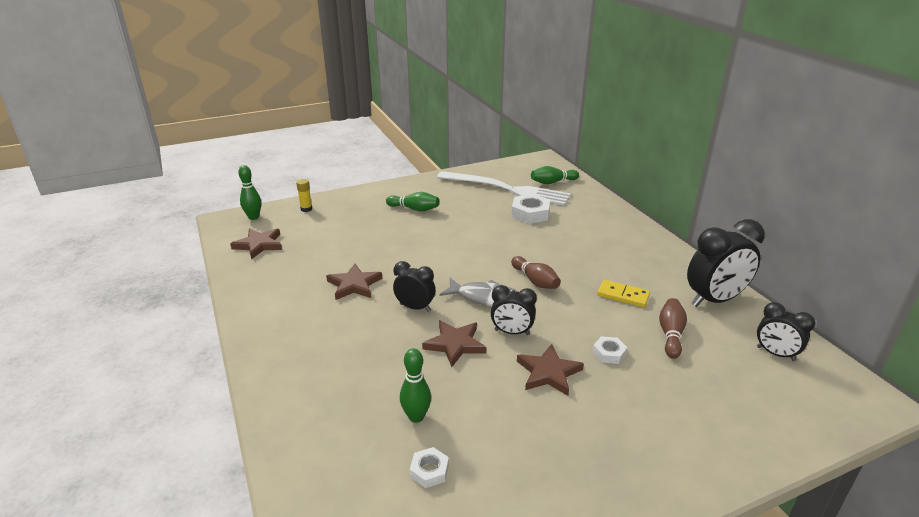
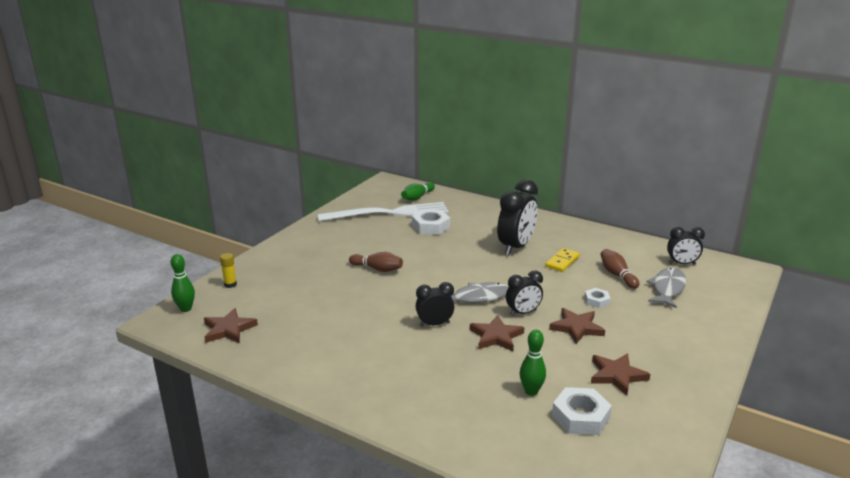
camera: 35 degrees left, 5 degrees down
(354, 285) = (364, 327): brown star -> brown star (617, 375)
(414, 209) = (332, 252): green bowling pin -> none
(429, 471) = (580, 417): white nut -> white nut, size x1.75
(535, 281) = (495, 273): brown bowling pin -> brown bowling pin (377, 269)
(623, 295) = (562, 261): yellow domino -> yellow domino turned 45 degrees counterclockwise
(714, 300) = (617, 244): black clock -> black clock (516, 247)
(717, 375) = (667, 288): none -> grey fish

